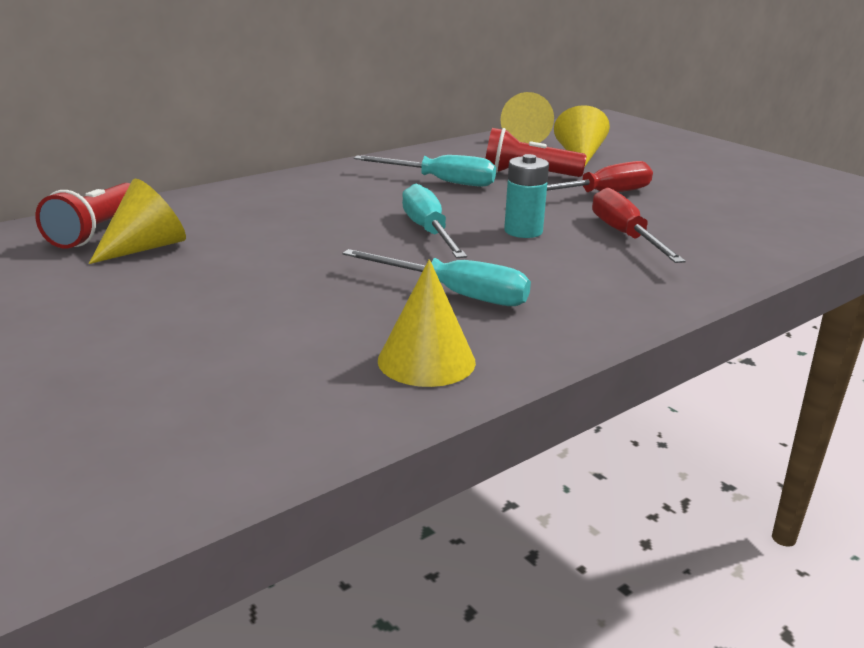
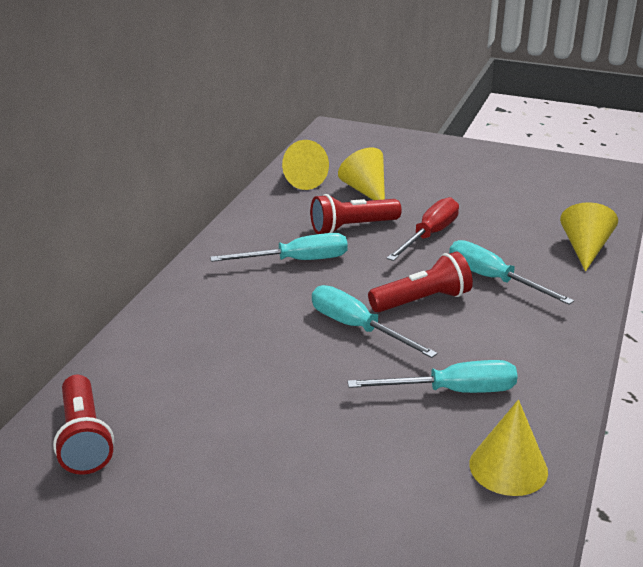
camera: 30 degrees left, 5 degrees up
(146, 248) = (157, 440): yellow cone -> yellow cone (585, 249)
(523, 231) = (422, 300): turquoise battery -> red flashlight
(625, 236) = (493, 279): red screwdriver -> turquoise screwdriver

